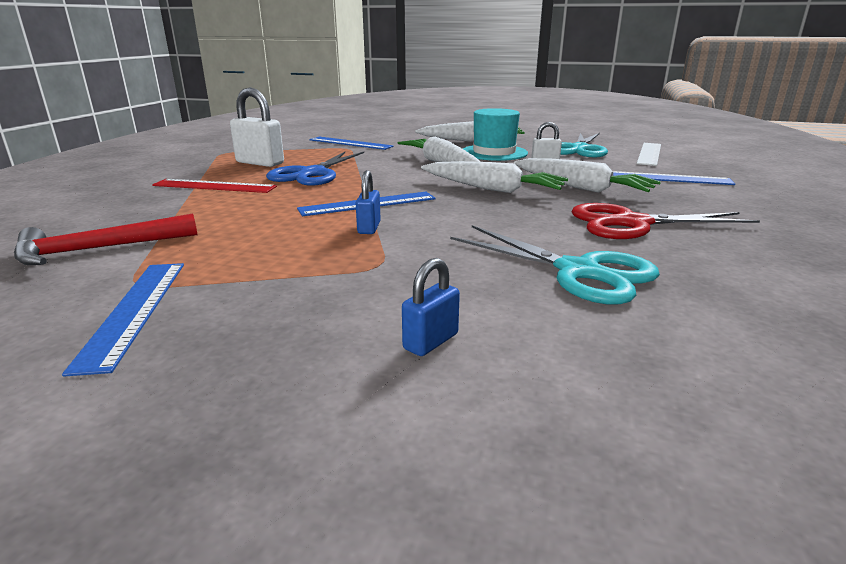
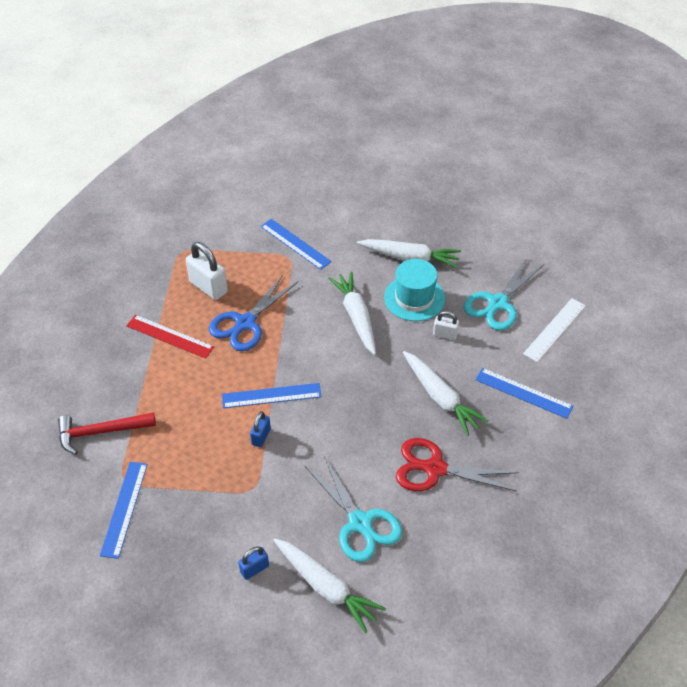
camera: 15 degrees right, 25 degrees up
(492, 189) = (371, 386): white carrot -> white carrot (326, 587)

